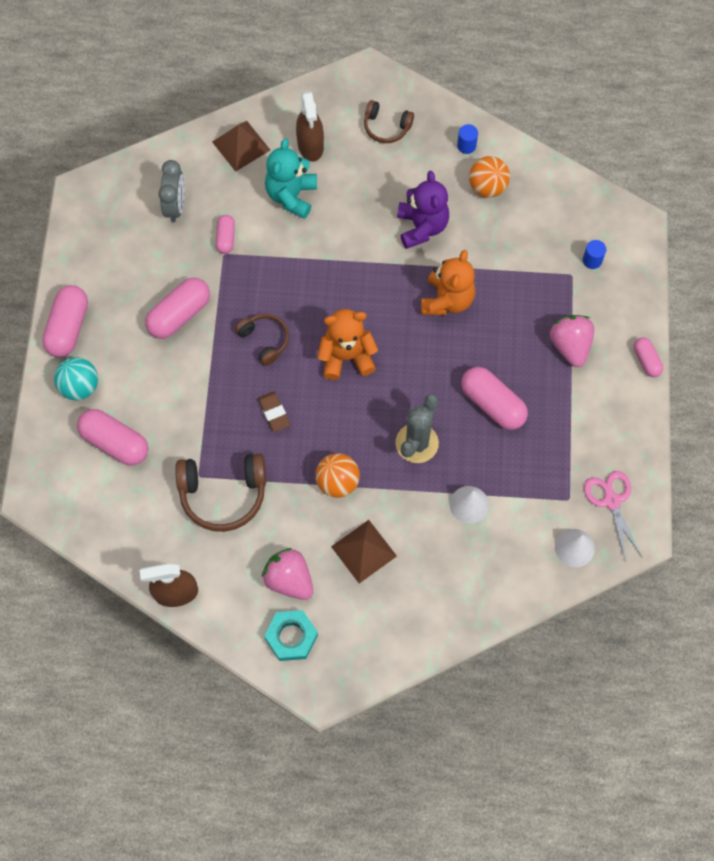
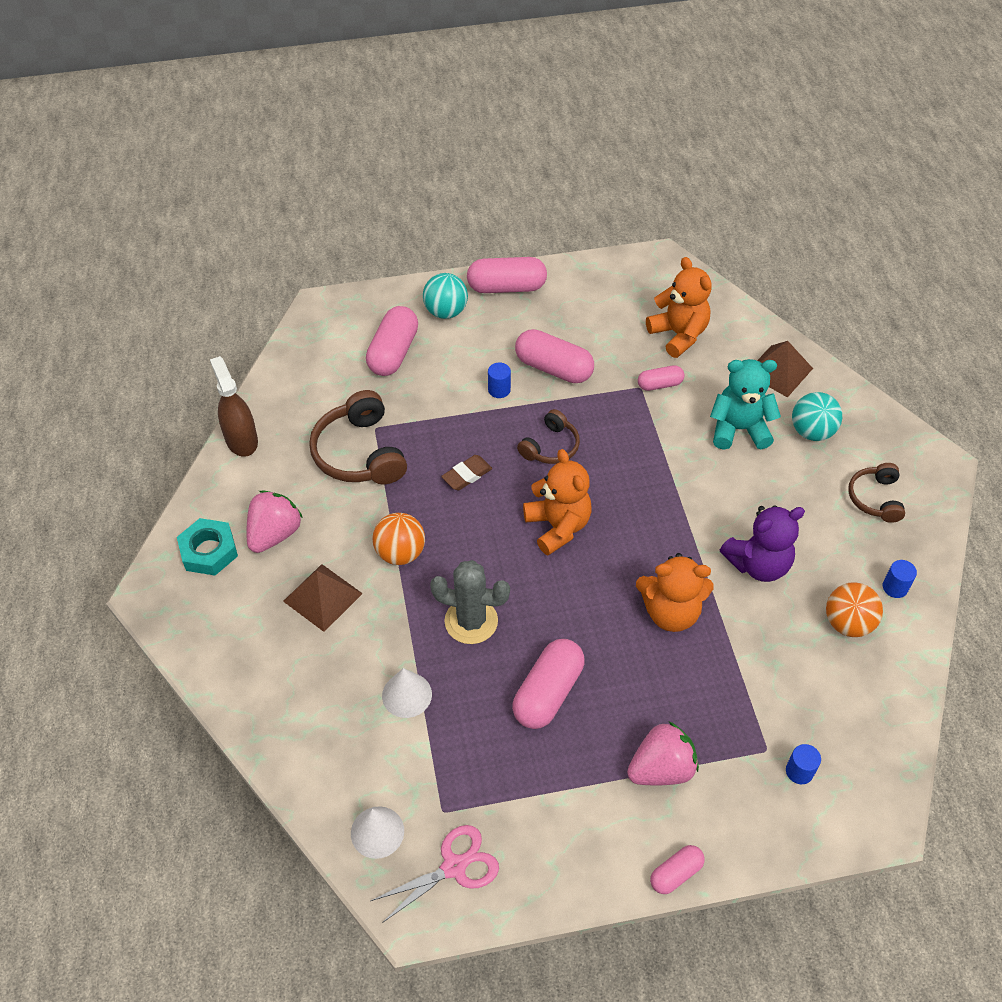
camera: 75 degrees right, 15 degrees down
(175, 206) = (678, 335): grey clock -> orange teddy bear
(189, 365) = (499, 390): none -> blue cylinder
(310, 145) = (811, 431): brown spray bottle -> turquoise ball

